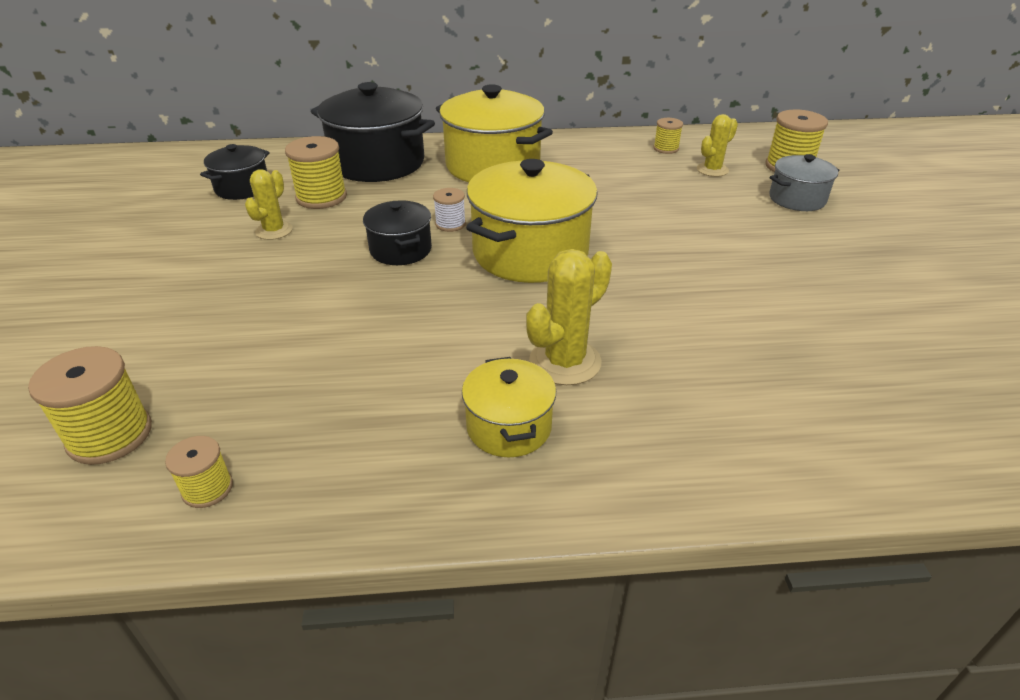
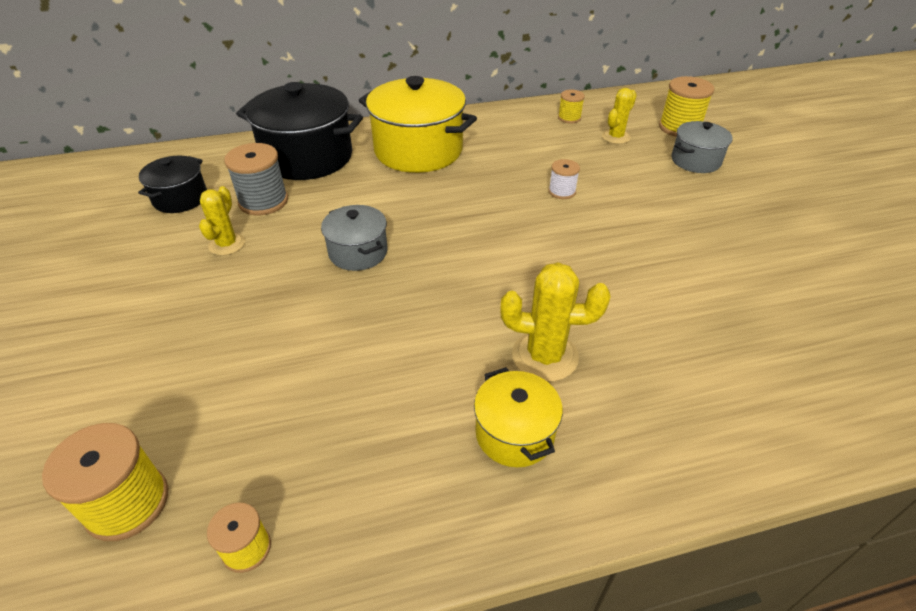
camera: 10 degrees left, 5 degrees up
(321, 197) = (263, 201): yellow spool -> grey spool
(400, 250) = (358, 252): black pot -> grey pot
(450, 224) = (397, 219): white spool -> white spool (562, 191)
(530, 252) = (480, 242): yellow pot -> none
(565, 362) = (545, 356): yellow cactus -> yellow cactus turned 60 degrees clockwise

